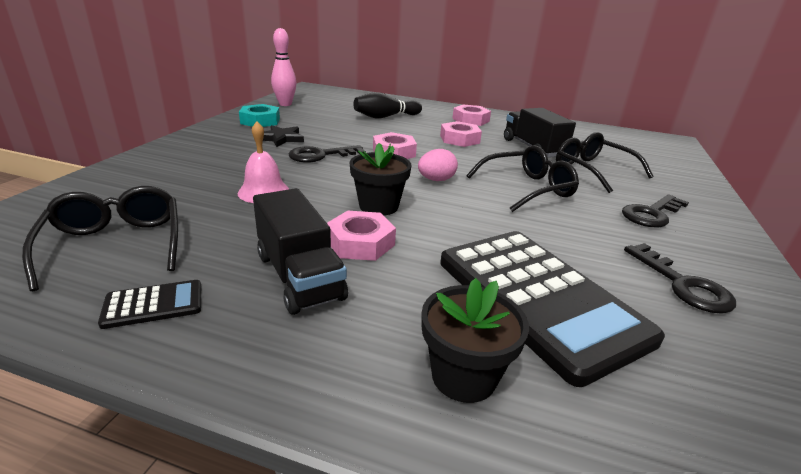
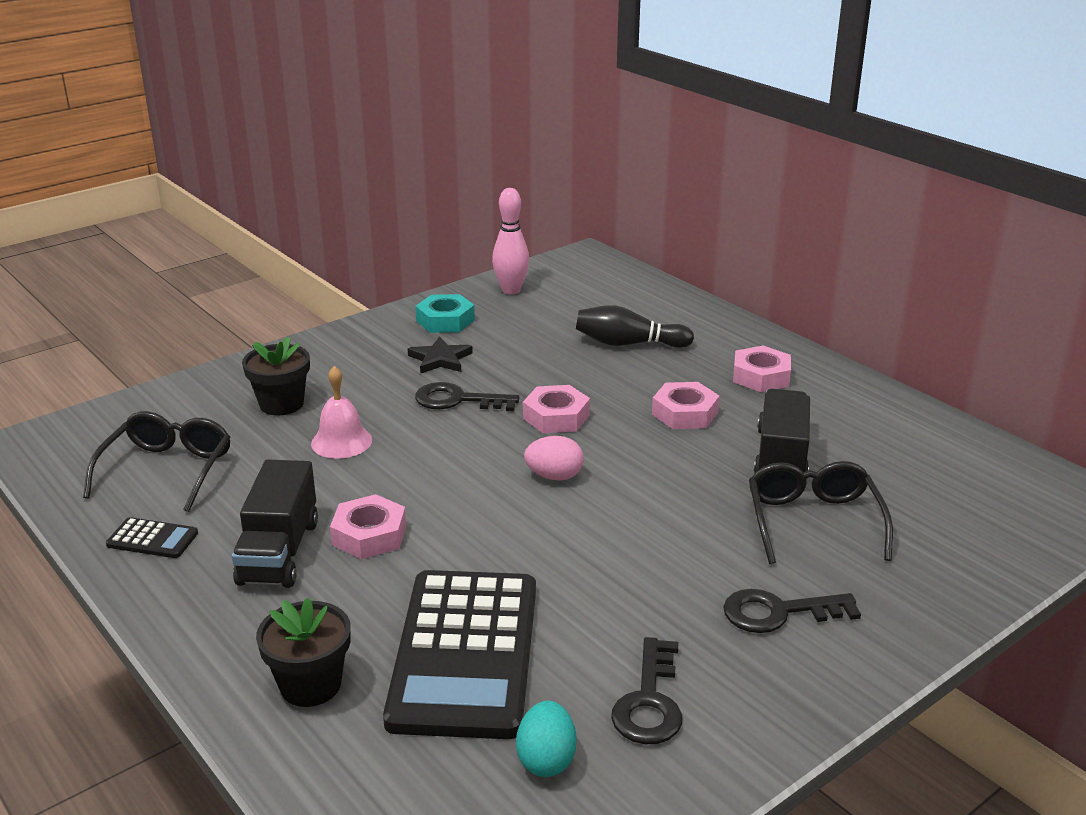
camera: 35 degrees right, 0 degrees up
(378, 206) = (439, 495): black flower pot -> black flower pot (281, 404)
(527, 188) = (659, 523): black glasses -> none
(701, 352) = (546, 760): none -> turquoise egg

